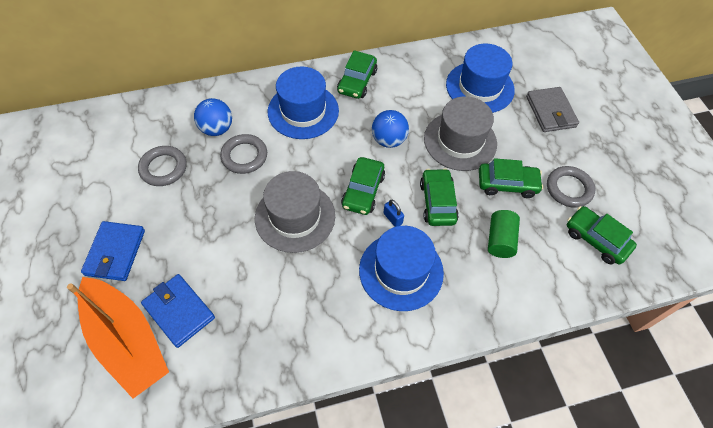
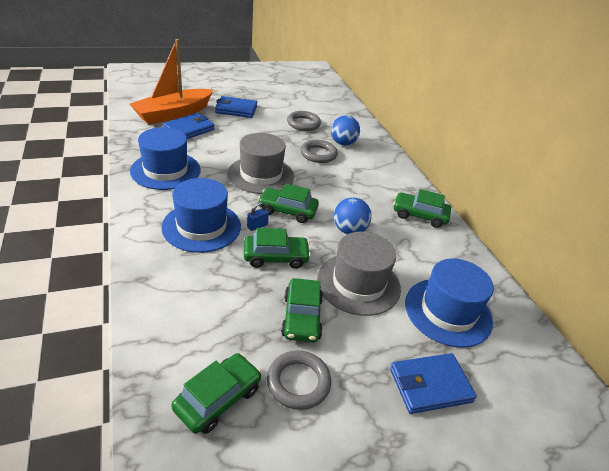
camera: 85 degrees right, 20 degrees down
(303, 111) = (372, 183): blue hat -> blue hat (165, 170)
(500, 240) = (227, 300): green cylinder -> none
(550, 112) = (430, 385): grey wallet -> blue wallet

